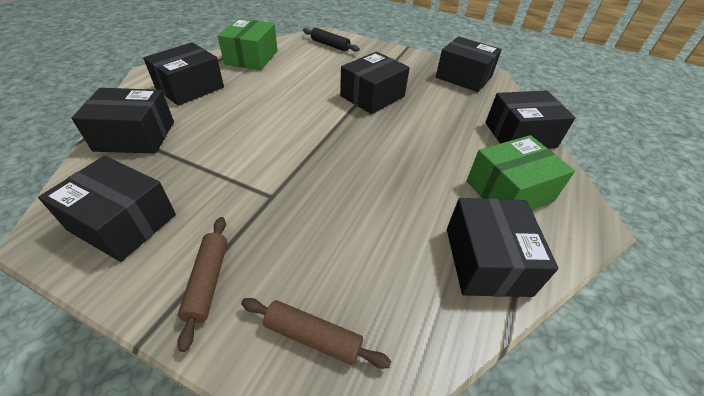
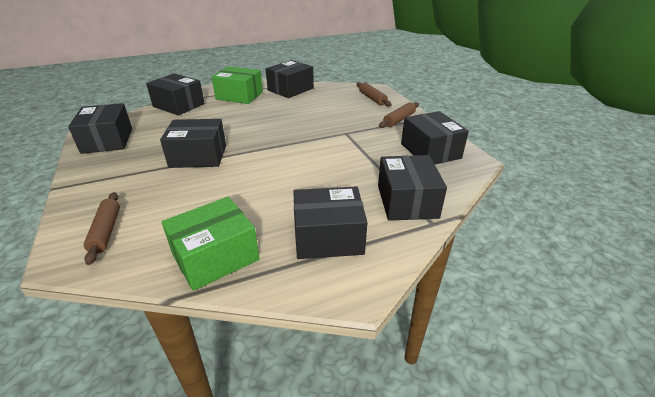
camera: 135 degrees left, 10 degrees down
(135, 136) = (407, 201): black box -> black box turned 45 degrees clockwise
(330, 45) = (106, 231): black rolling pin -> brown rolling pin

